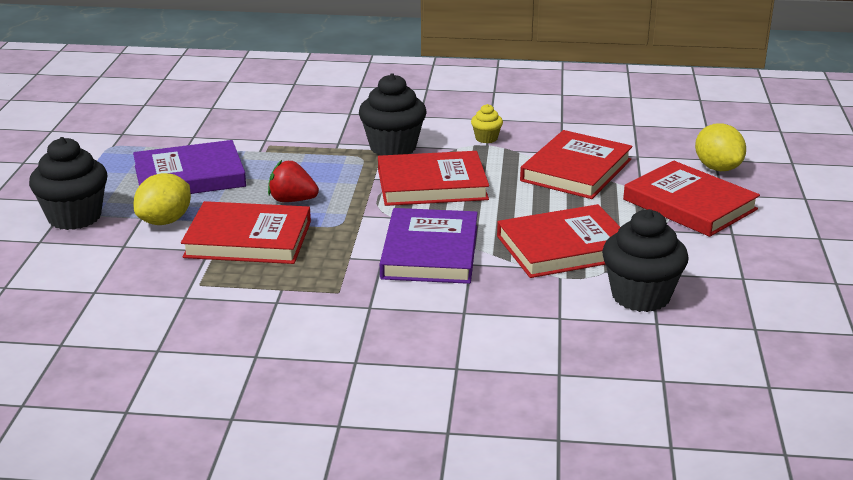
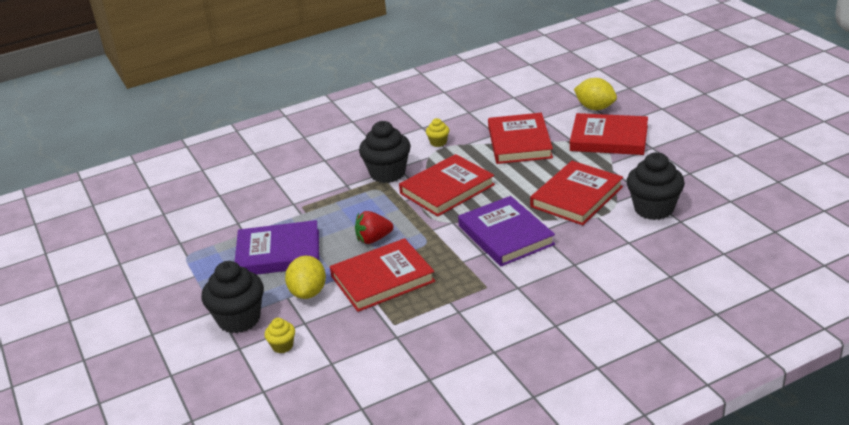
camera: 30 degrees left, 5 degrees up
(76, 256) = (282, 346): none -> yellow cupcake
(189, 176) = (278, 253): purple book -> purple book turned 45 degrees clockwise

